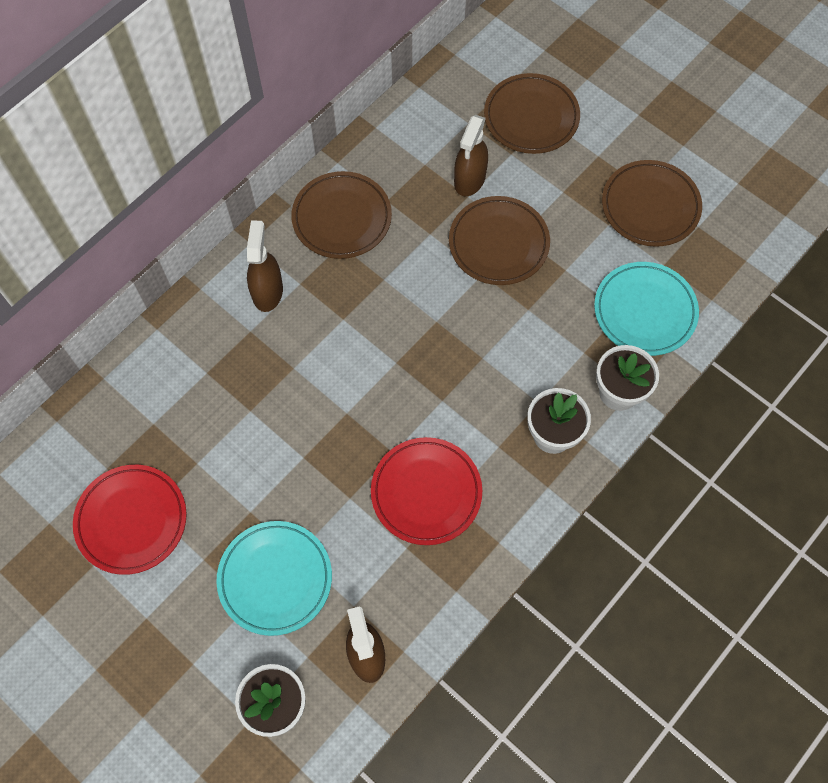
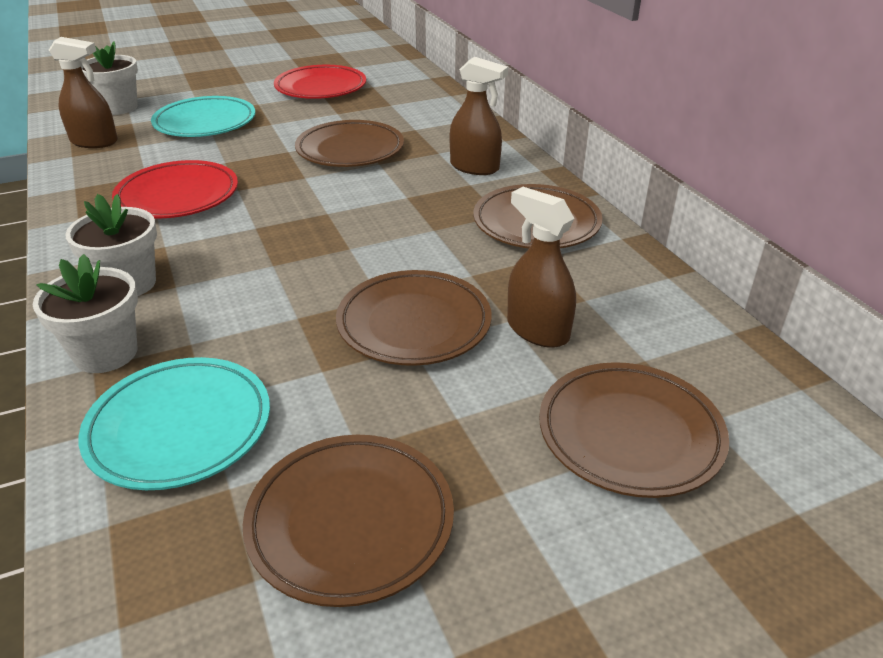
camera: 115 degrees right, 30 degrees down
(277, 405) = (350, 150): none -> brown plate

